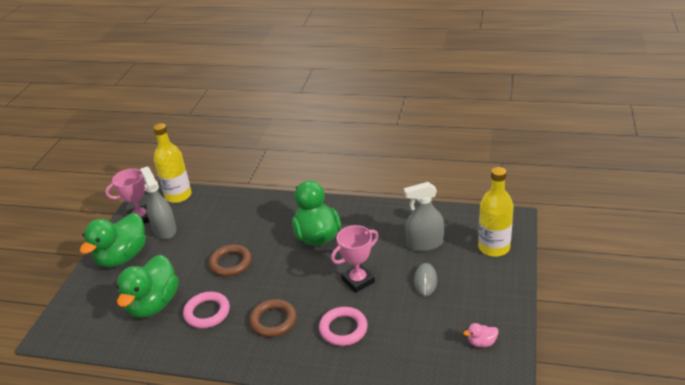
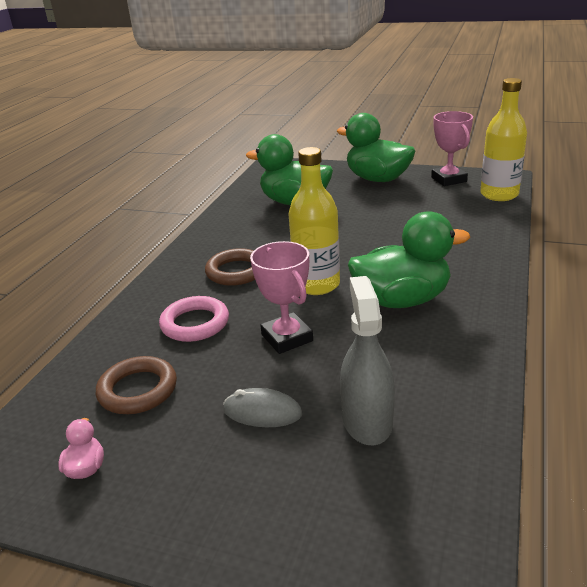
camera: 95 degrees right, 5 degrees down
(165, 230) = (425, 194): grey spray bottle -> none
(207, 312) = (269, 231): pink ring -> none
(230, 263) = (353, 238): brown ring -> brown ring (138, 390)
(494, 247) = (336, 536): yellow bottle -> yellow bottle (317, 284)

